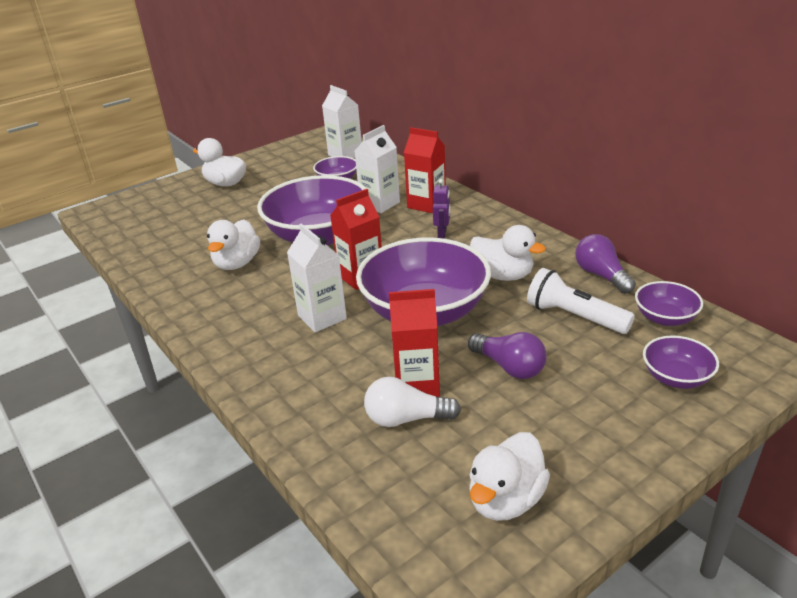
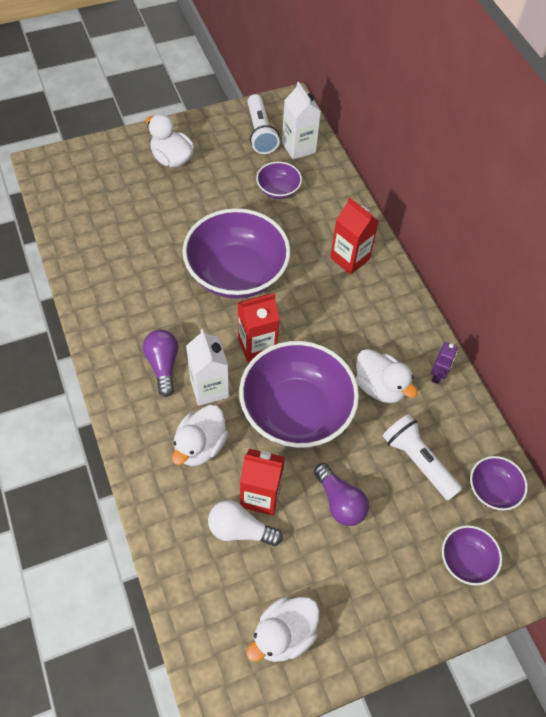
camera: 10 degrees right, 25 degrees up
(237, 263) = (155, 289): white duck -> white duck (200, 446)
(305, 154) = (260, 133): none -> white flashlight
(380, 204) = (306, 243): white carton -> none
(442, 233) = (348, 308): purple robot -> purple robot (437, 375)
(601, 275) = (465, 417): purple light bulb -> purple light bulb (163, 365)

